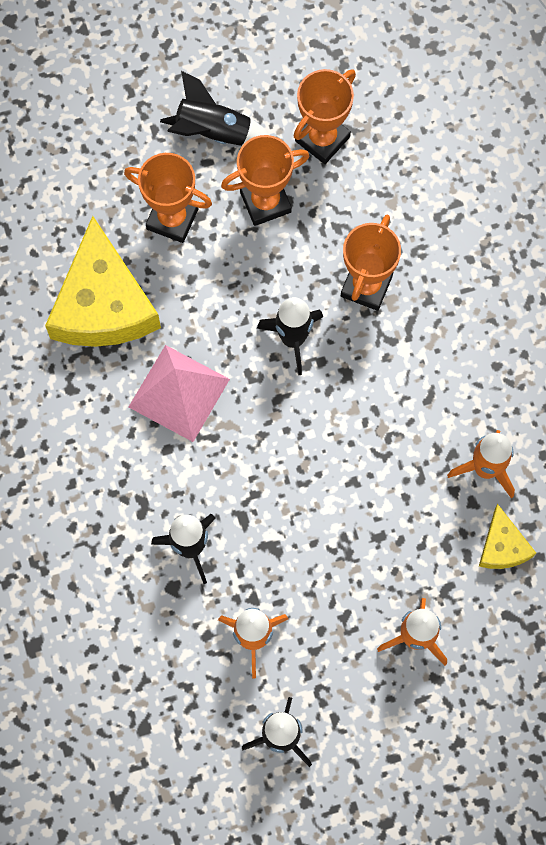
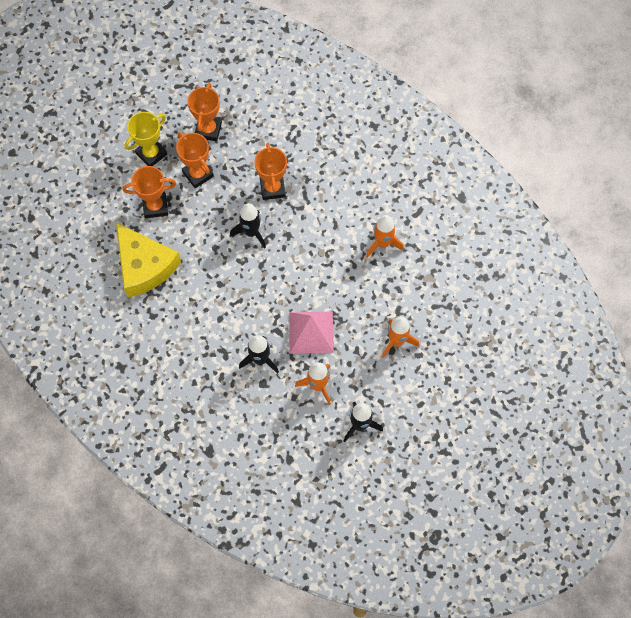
camera: 30 degrees left, 5 degrees down
(179, 393) = (209, 288): pink pyramid -> pink pyramid (311, 332)
(214, 131) = (151, 154): black rocket -> yellow trophy
(265, 202) = (198, 174): orange trophy -> orange trophy turned 75 degrees counterclockwise
(502, 546) = (412, 275): yellow cheese -> none

